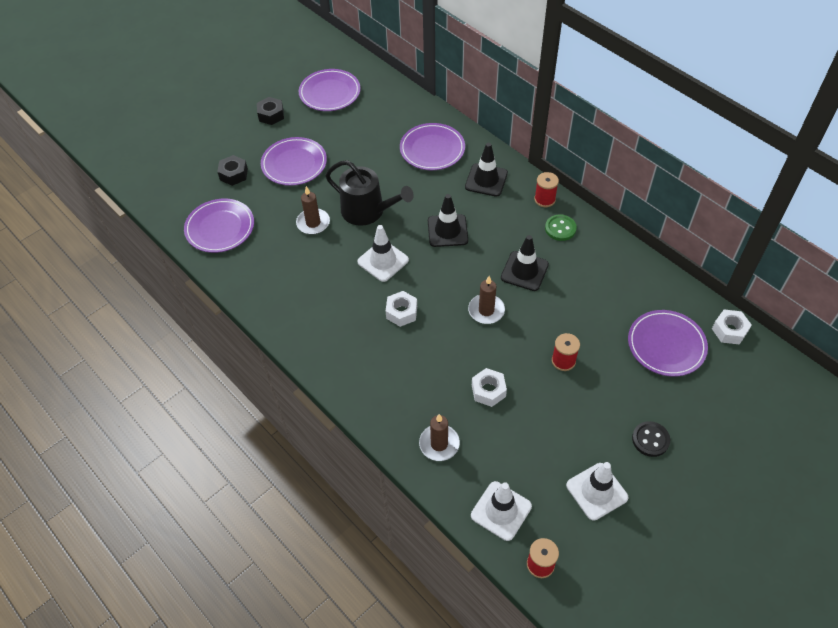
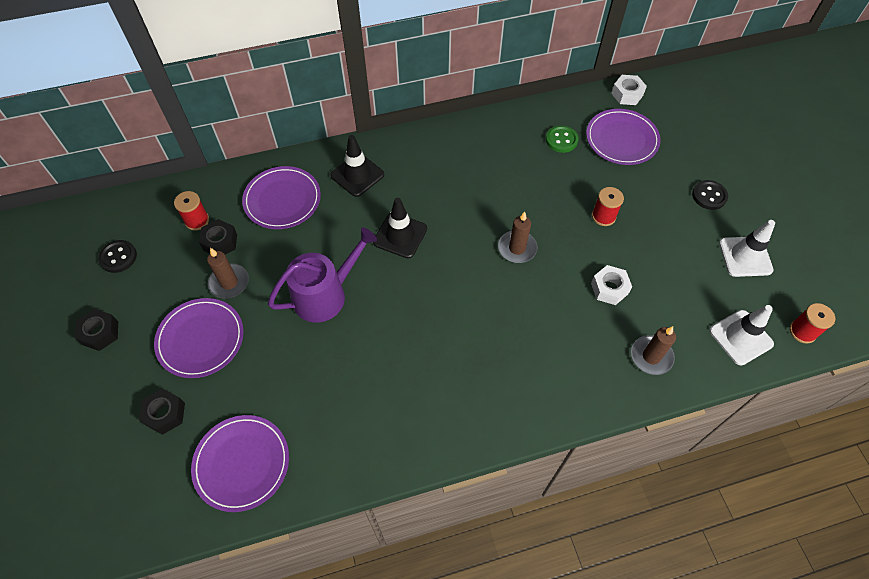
camera: 65 degrees left, 5 degrees up
(313, 223) = (305, 355): brown candle -> brown candle (229, 282)
(330, 93) = (118, 257): purple plate -> black button
(367, 211) = (325, 295): black watering can -> purple watering can
(374, 135) = (220, 242): none -> black nut
(383, 261) = (403, 309): white traffic cone -> none
(401, 312) = (479, 321): white nut -> none
(524, 271) = (488, 197): black traffic cone -> none
(544, 199) = (413, 143): red spool -> red spool (197, 220)
(560, 228) = (455, 148): green button -> green button (561, 140)

